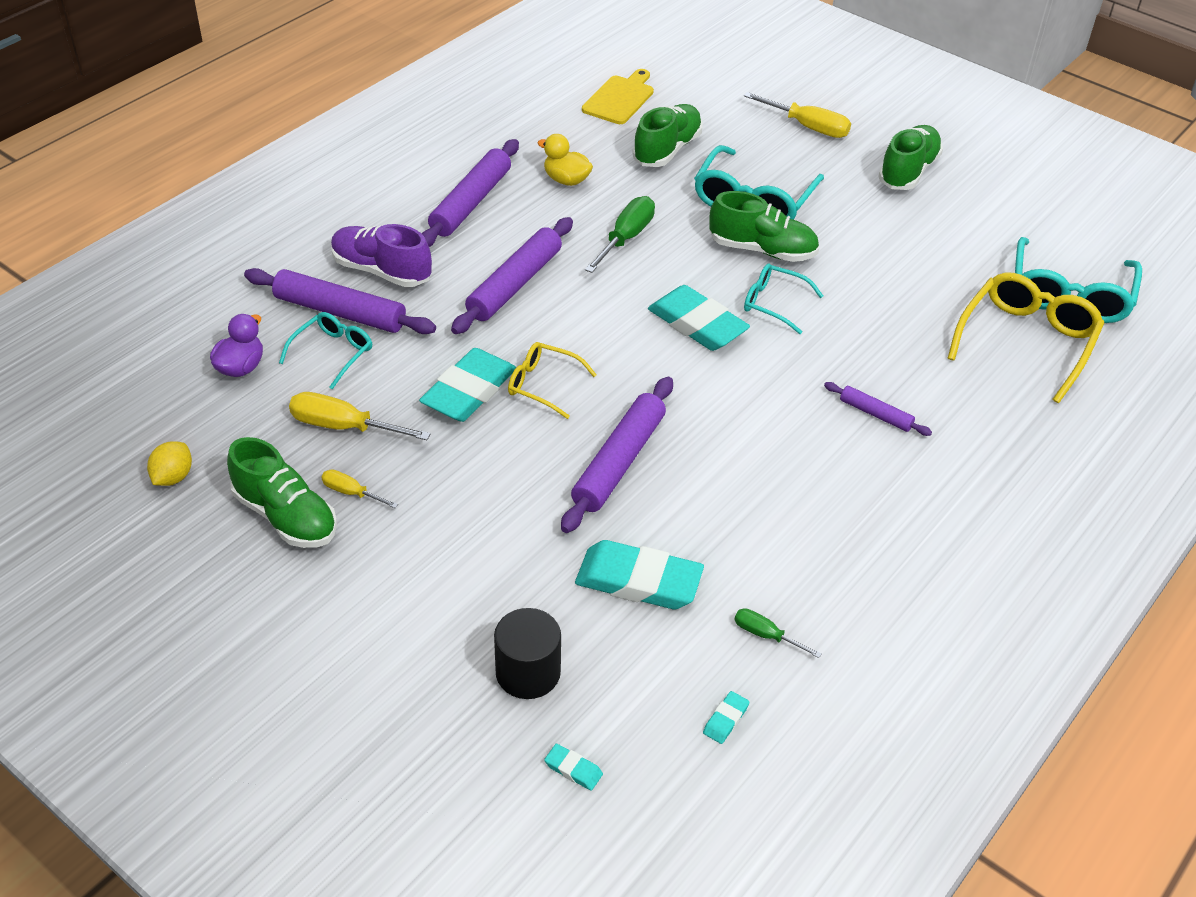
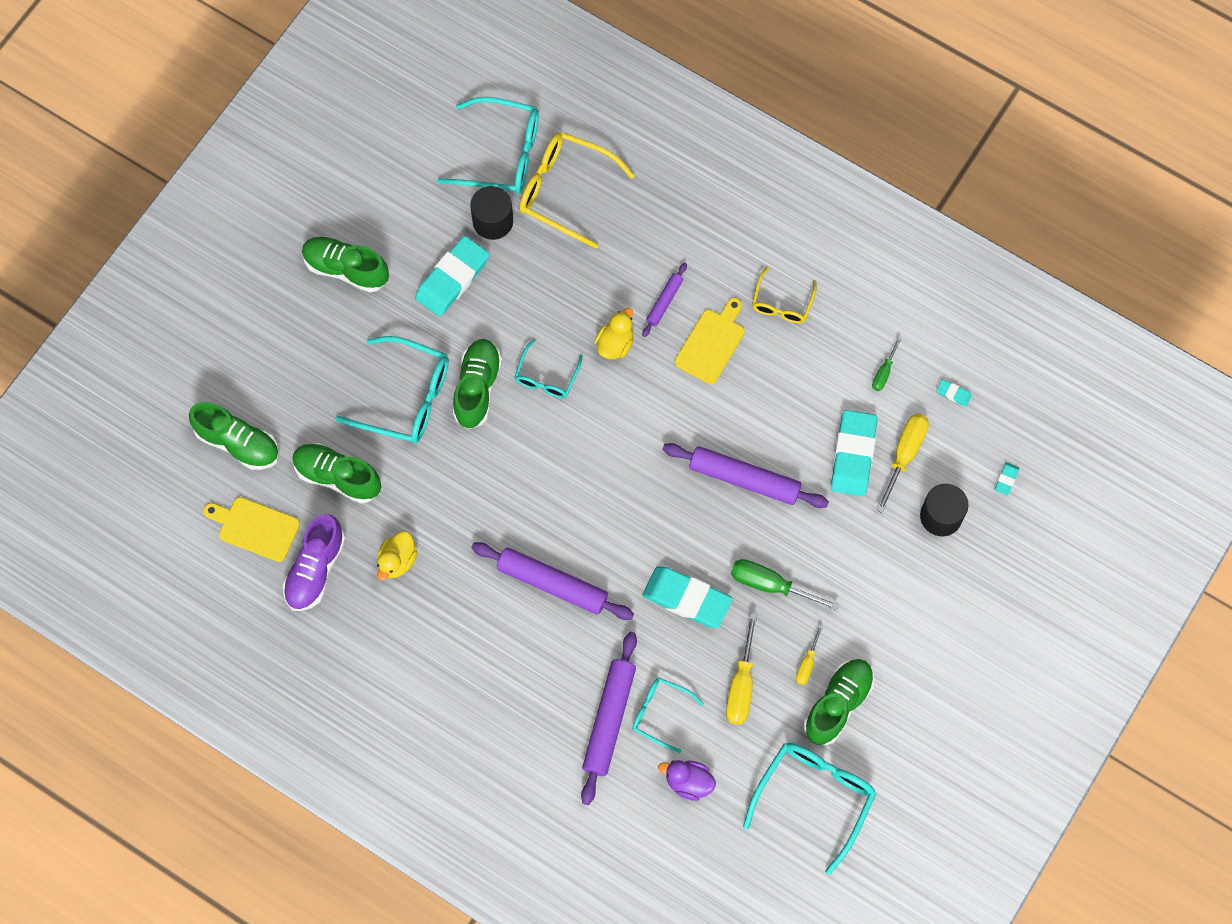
camera: 95 degrees left, 25 degrees up
(173, 477) = (814, 798): yellow lemon -> turquoise glasses
(381, 271) = (550, 697): purple shoe -> purple shoe (315, 569)
(470, 202) = (442, 640): purple rolling pin -> none
(543, 385) = (671, 544): yellow glasses -> yellow glasses (782, 303)
(625, 238) = (476, 500): green screwdriver -> green screwdriver (771, 585)
(697, 324) = (581, 434): turquoise eraser -> turquoise eraser (452, 278)
(711, 94) = (238, 443): none -> green shoe
(807, 127) = (284, 354): yellow screwdriver -> yellow screwdriver (904, 455)
(815, 453) = (712, 343): none -> yellow cutting board
(816, 364) = (615, 344): none -> yellow duck
(977, 279) = (493, 221): none -> black cylinder

